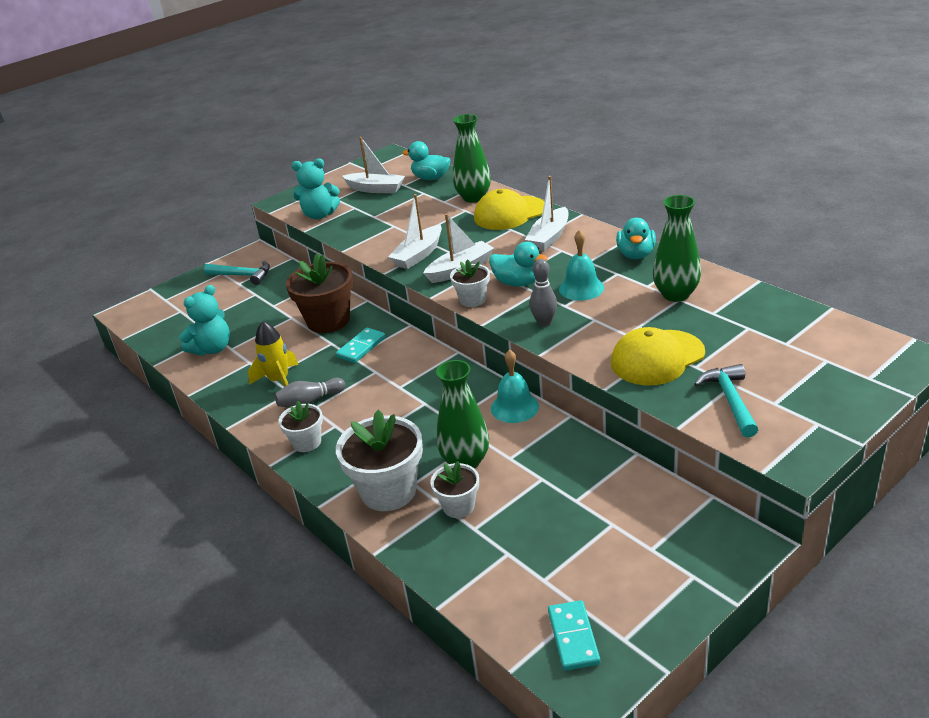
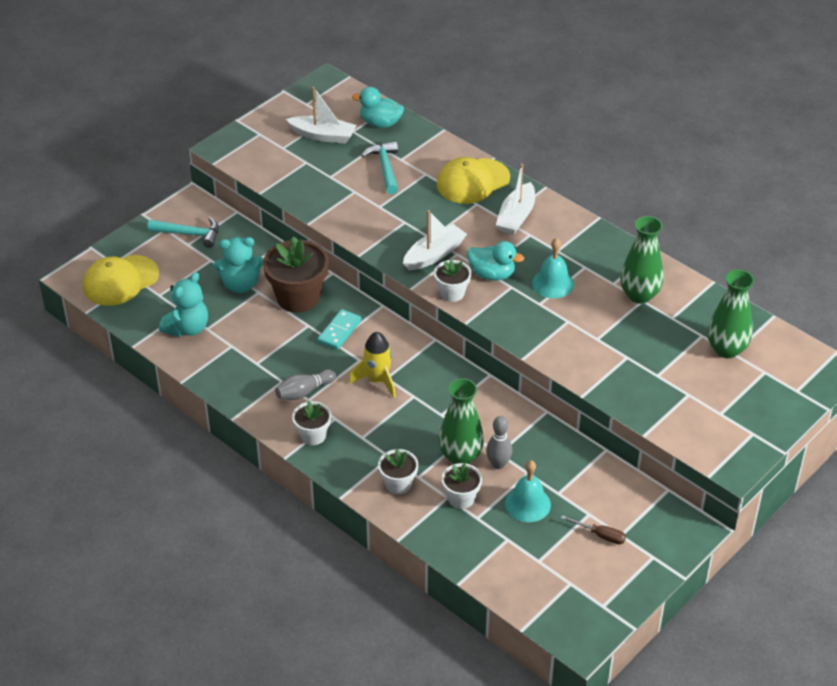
camera: 10 degrees left, 10 degrees up
(279, 381) = (267, 368): yellow rocket -> yellow rocket (377, 380)
(320, 215) = (270, 171): turquoise teddy bear -> turquoise teddy bear (241, 285)
(388, 491) = (398, 484): white flower pot -> white flower pot, size x0.56
(418, 255) = (388, 233): white boat -> none
(473, 198) = (431, 156): green vase -> green vase (726, 349)
(514, 407) = (496, 402): turquoise bell -> turquoise bell (528, 504)
(544, 322) = (522, 323): grey bowling pin -> grey bowling pin (498, 464)
(573, 637) = (565, 605): turquoise domino -> none
(625, 549) = (600, 535): none -> brown screwdriver
(636, 254) = (601, 244): turquoise duck -> none
(657, 358) = (625, 365): yellow cap -> yellow cap (120, 281)
(730, 400) = (685, 410): turquoise hammer -> turquoise hammer (385, 168)

